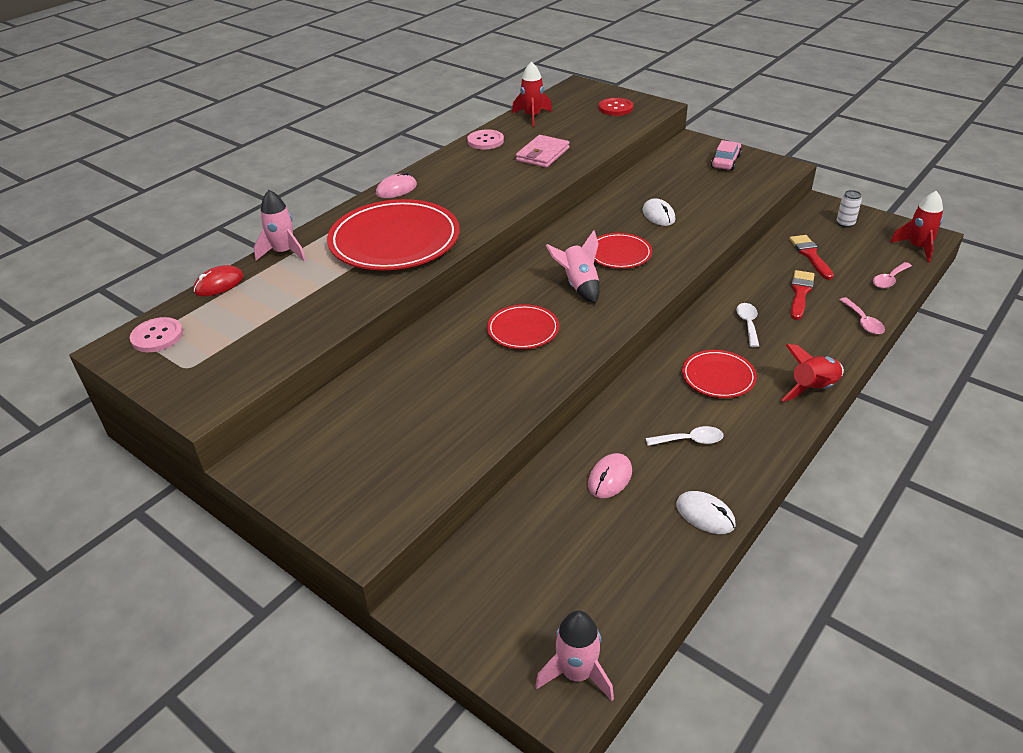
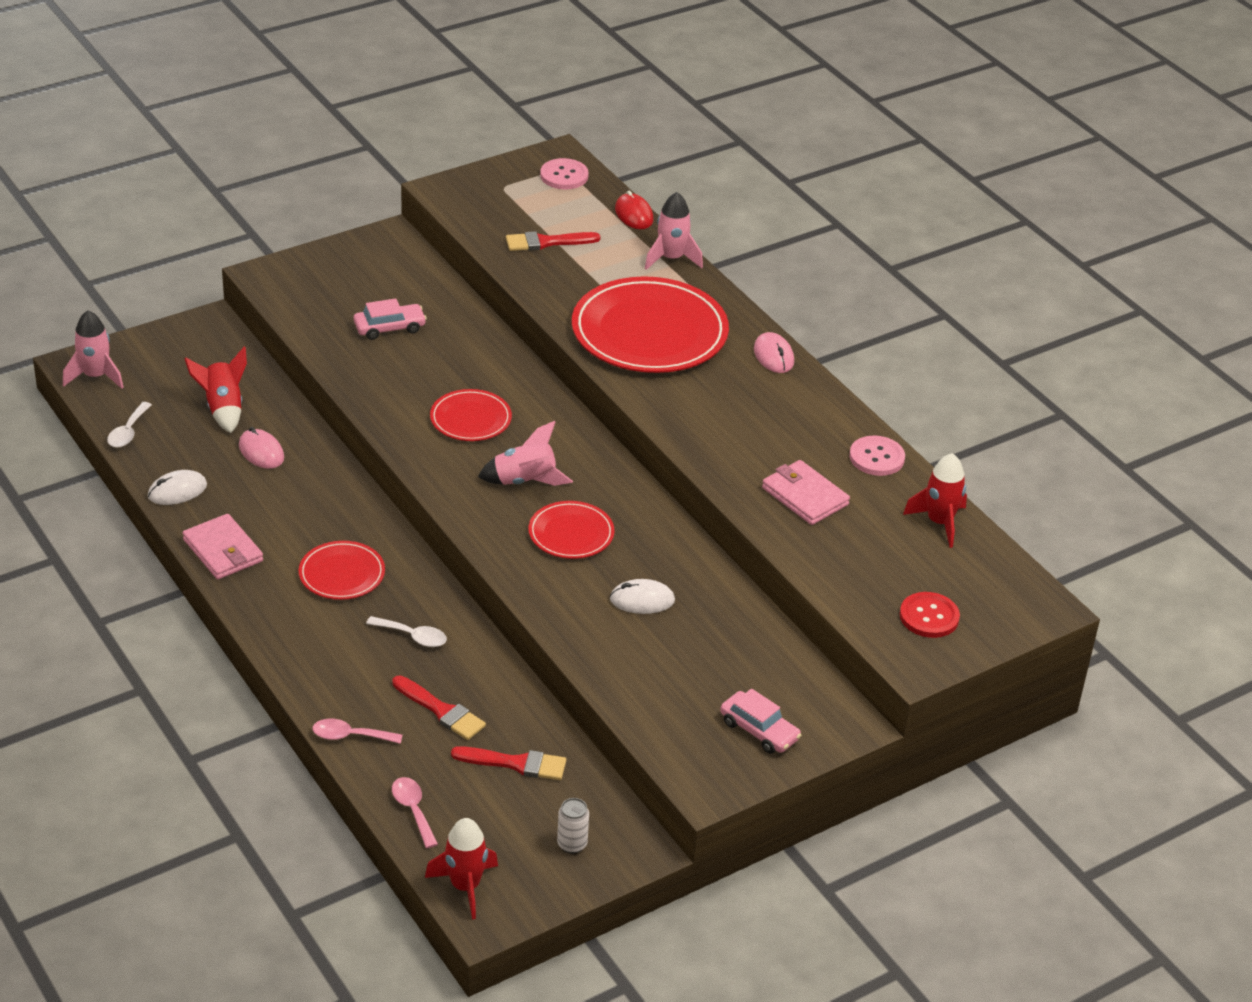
camera: 105 degrees right, 0 degrees up
(281, 317) = (547, 242): none -> red brush
(418, 413) = (389, 328): none -> pink car
(690, 440) = (268, 517): white spoon -> white spoon (128, 432)
(752, 452) = (223, 551): none -> pink wallet
(813, 389) = (273, 634): red rocket -> red rocket (223, 408)

